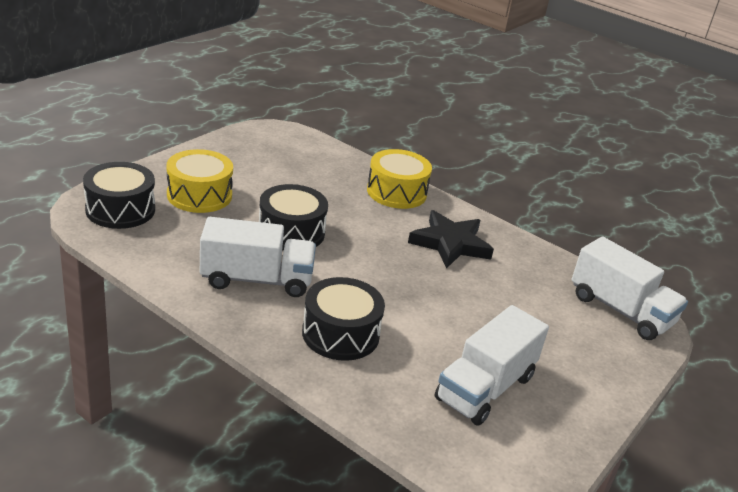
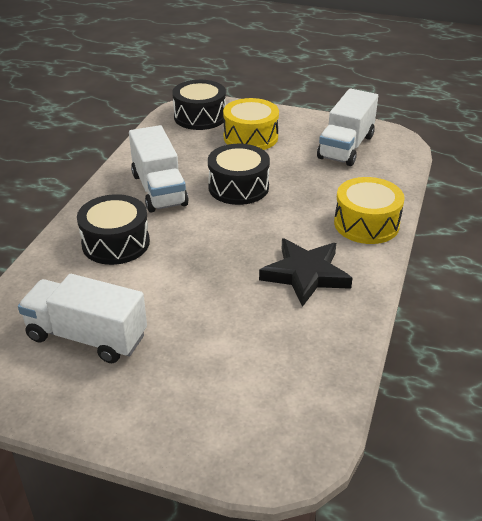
camera: 75 degrees right, 5 degrees up
(620, 310) = (287, 426): white truck -> white truck (346, 147)

